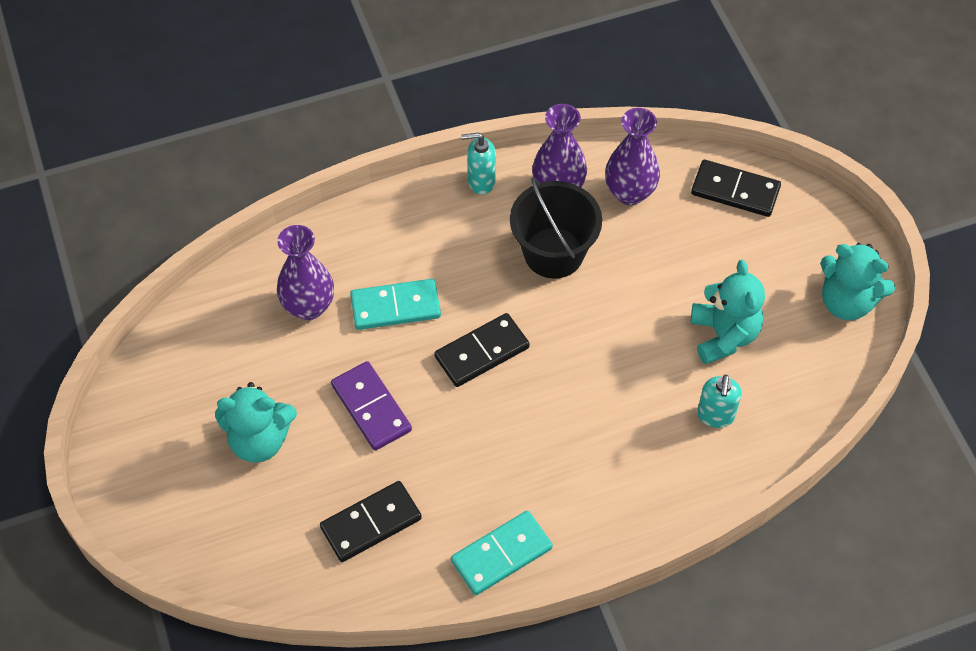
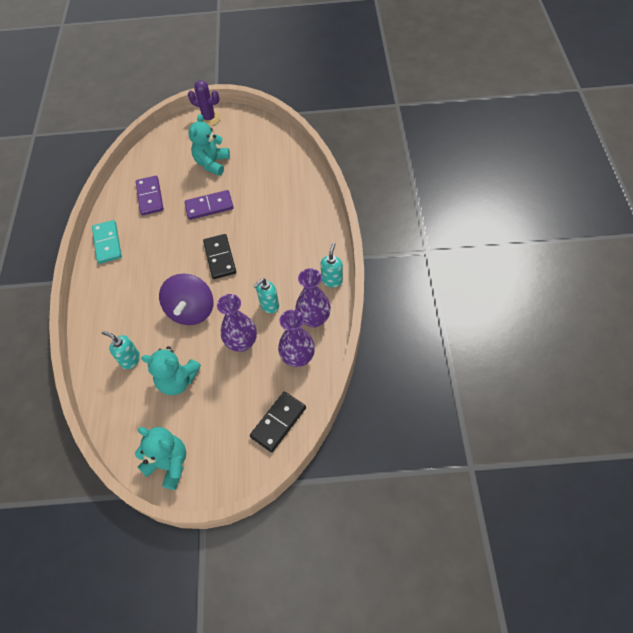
camera: 110 degrees right, 0 degrees up
(128, 491) = (209, 118): none -> purple cactus
(309, 306) = (277, 191): purple vase -> purple vase (242, 343)
(371, 523) = (150, 197): black domino -> purple domino
(395, 306) = (263, 226): turquoise domino -> none
(554, 253) = (269, 306): black bucket -> turquoise soap dispenser
(598, 359) = (191, 310): none -> purple spinning top
(846, 302) = (169, 464): turquoise teddy bear -> turquoise teddy bear turned 75 degrees clockwise

